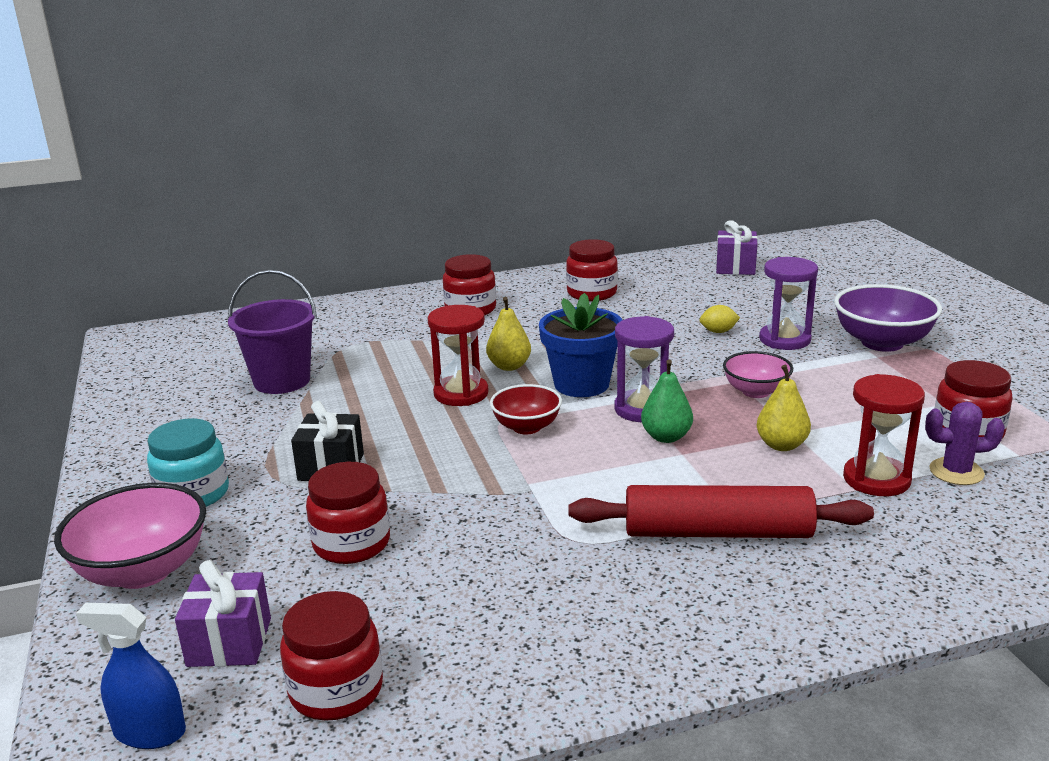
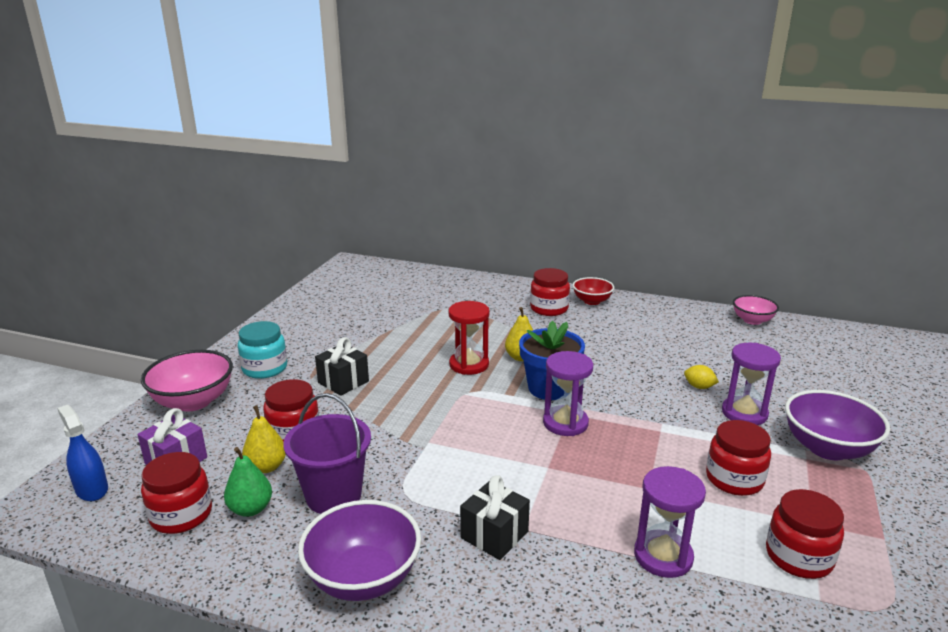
camera: 35 degrees right, 0 degrees up
(282, 381) = (387, 318): purple bucket -> purple bucket (333, 495)
(526, 427) = (477, 404): red bowl -> red bowl (592, 301)
(591, 293) = (644, 324): red jar -> red jar (734, 479)
(649, 633) = (363, 578): none -> purple bowl
(666, 437) = (554, 450): green pear -> green pear (250, 509)
(717, 532) = (494, 535): red rolling pin -> black gift
(735, 267) = (783, 340): purple gift -> none
(756, 391) = (664, 445): pink bowl -> pink bowl (752, 320)
(781, 445) = (626, 494): yellow pear -> yellow pear (266, 467)
(876, 479) = (663, 556): red hourglass -> purple hourglass
(956, 472) = (739, 584): purple cactus -> none

